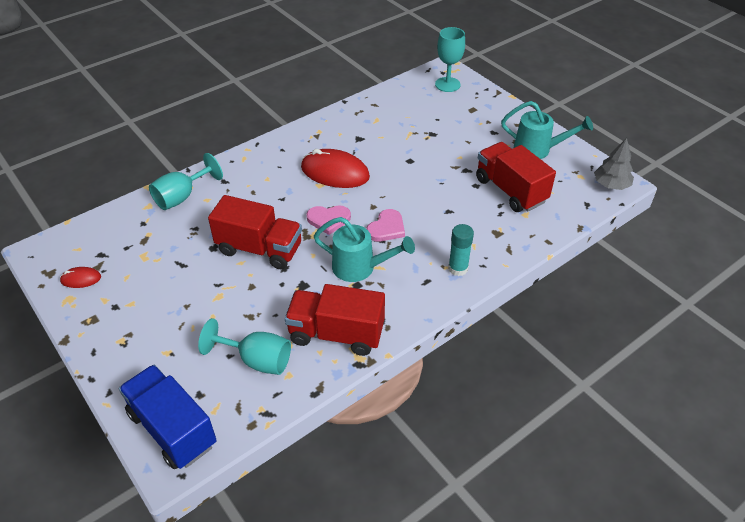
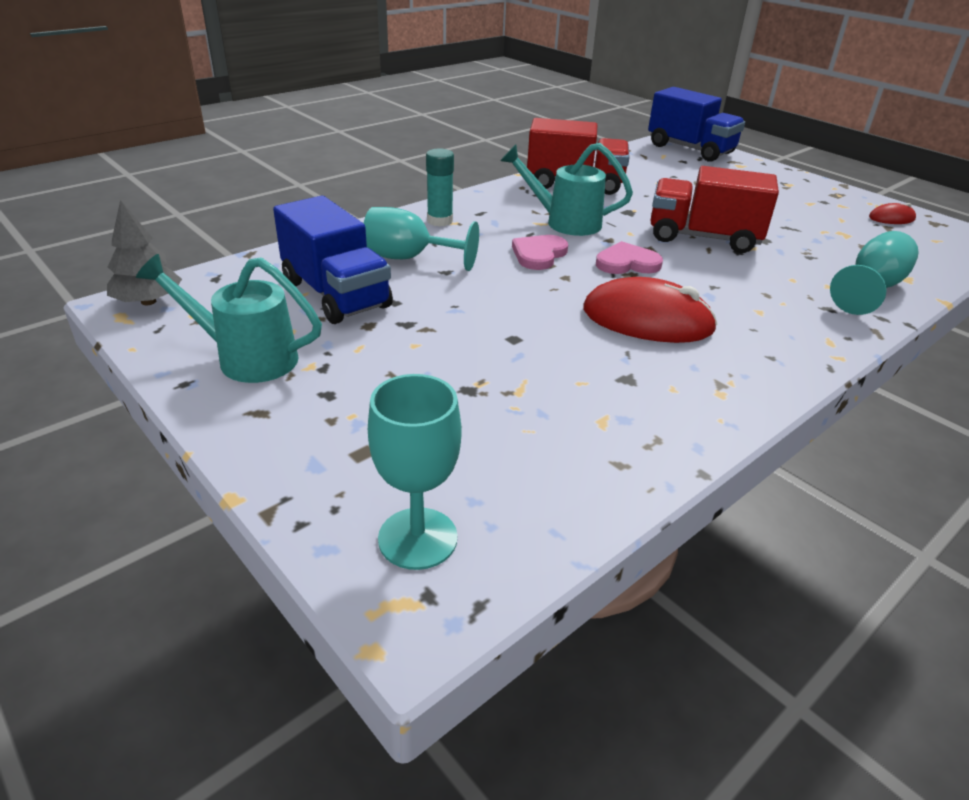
camera: 175 degrees right, 10 degrees down
(257, 360) = (645, 173): turquoise goblet -> turquoise goblet (409, 258)
(510, 190) = (336, 294): red truck -> blue truck

